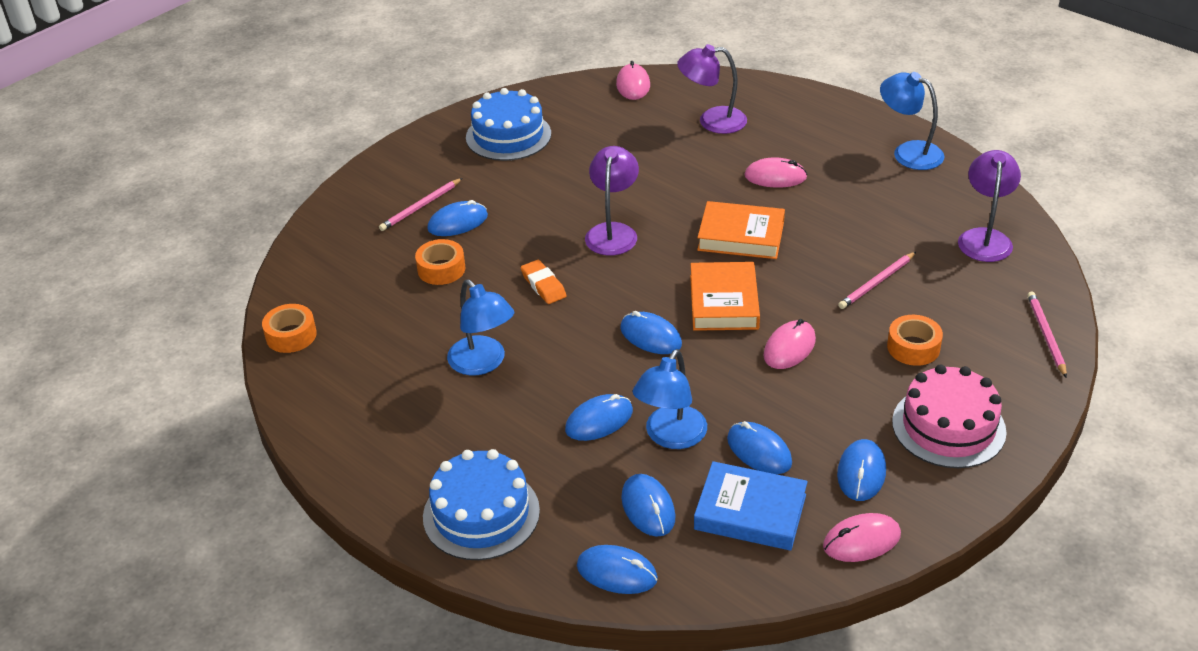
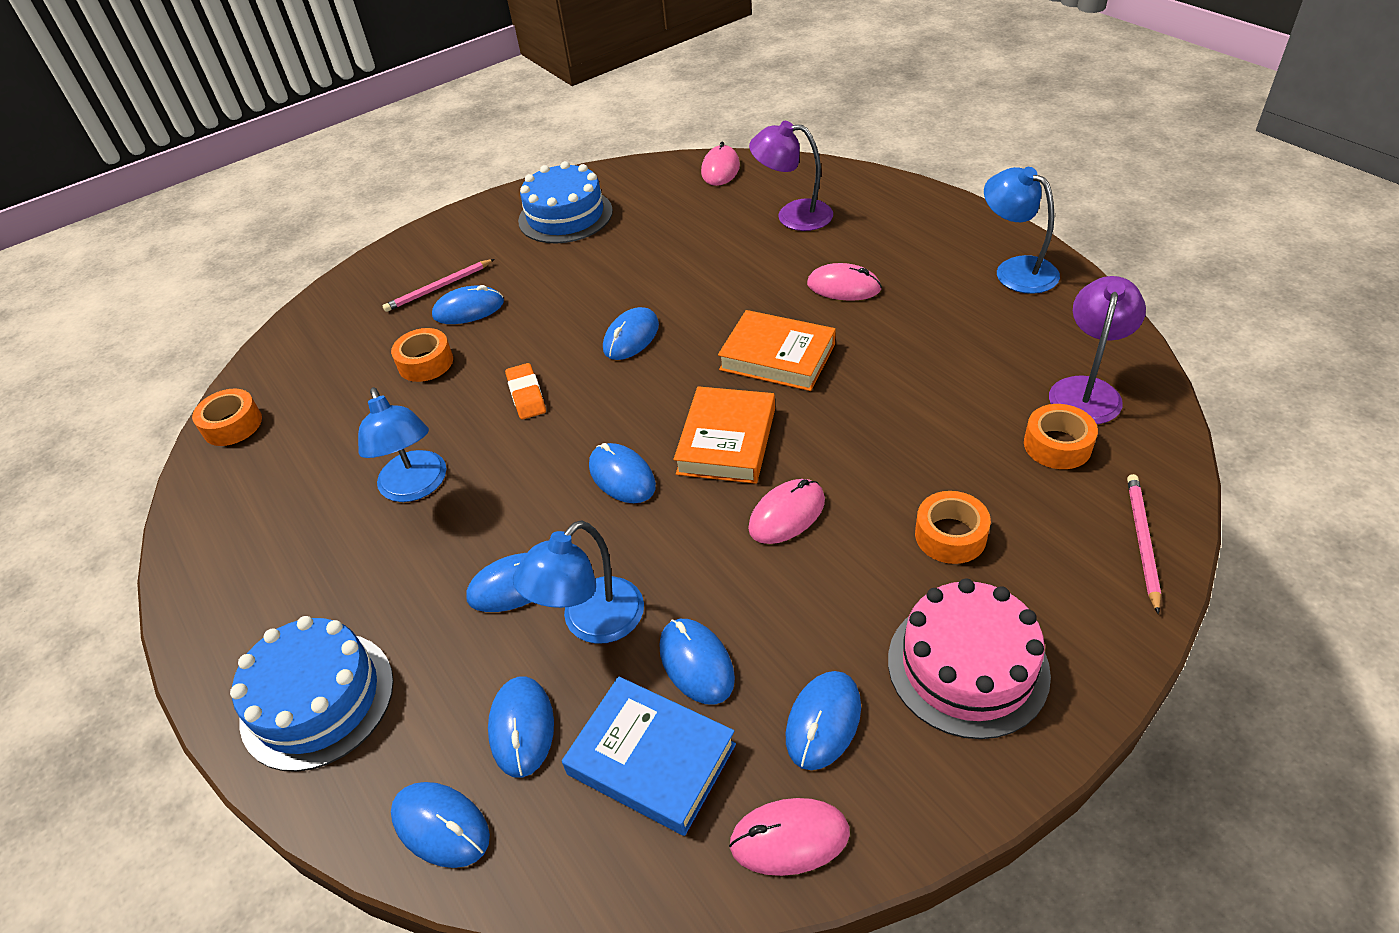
camera: 15 degrees right, 5 degrees up
(613, 232) = (631, 337): purple lamp -> blue mouse
(877, 283) = (927, 437): pink pencil -> none
(973, 278) = (1057, 445): none -> orange tape

